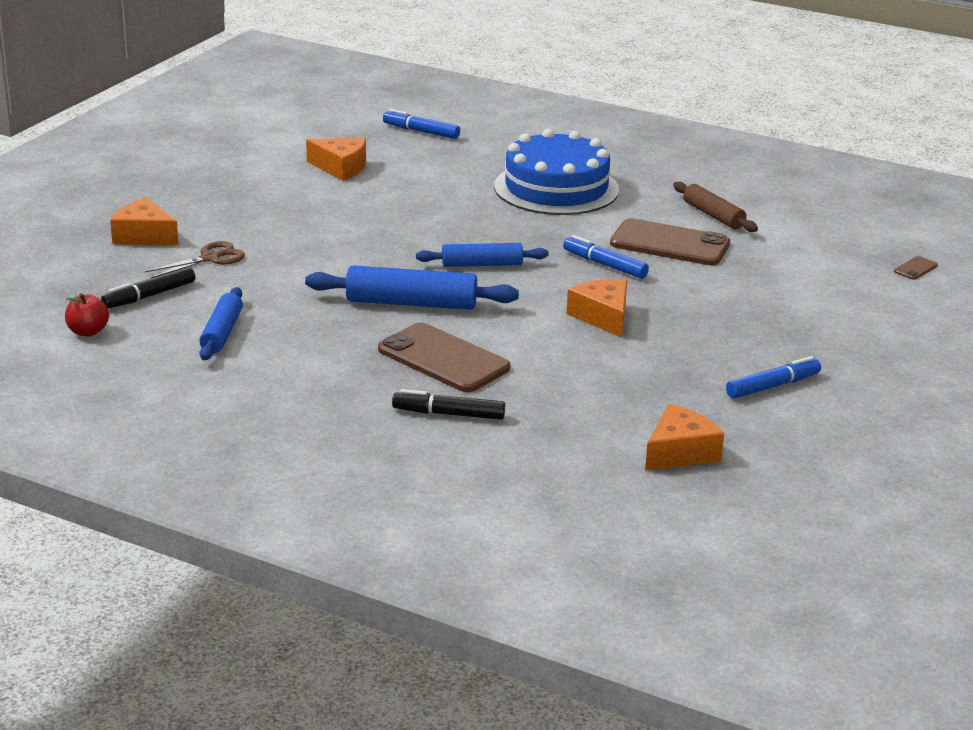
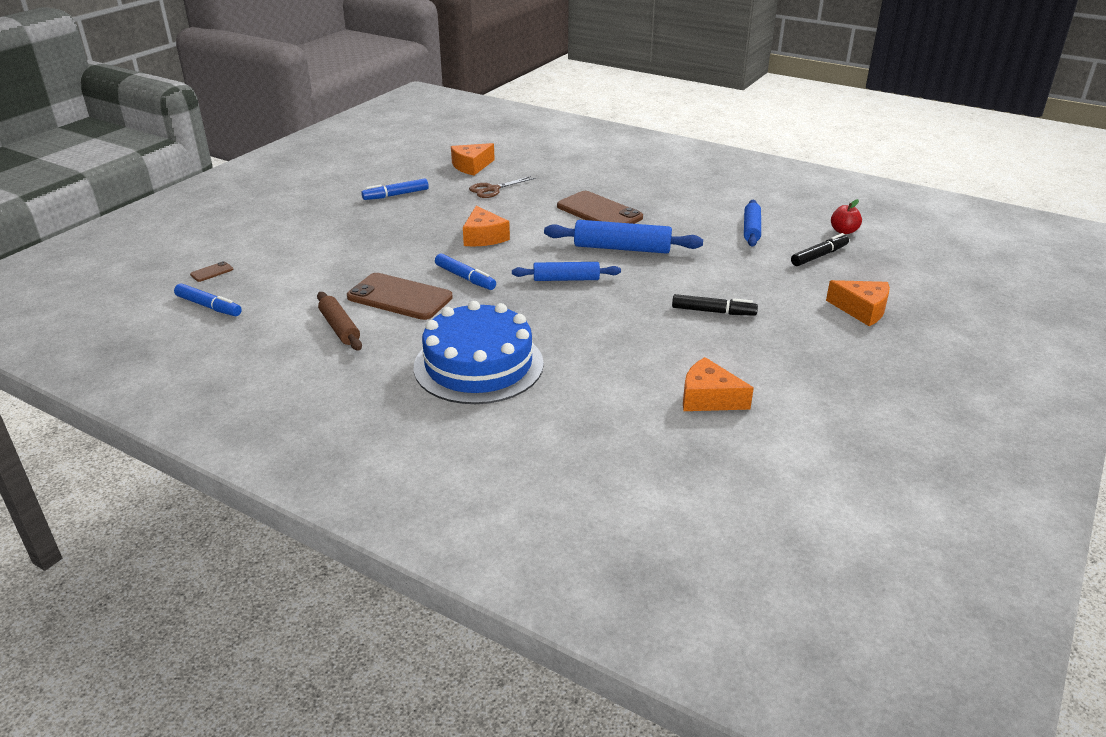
camera: 175 degrees left, 5 degrees up
(210, 258) = (790, 287): brown scissors -> brown scissors (492, 189)
(421, 131) = (622, 466): blue marker -> blue marker (209, 306)
(448, 414) = (597, 184): black marker -> black marker (713, 311)

